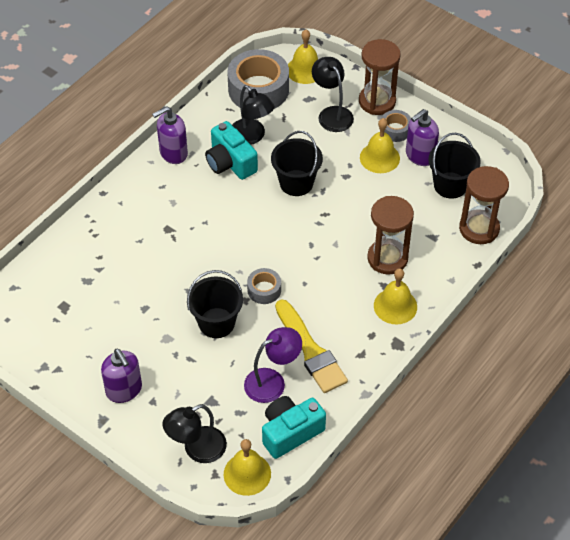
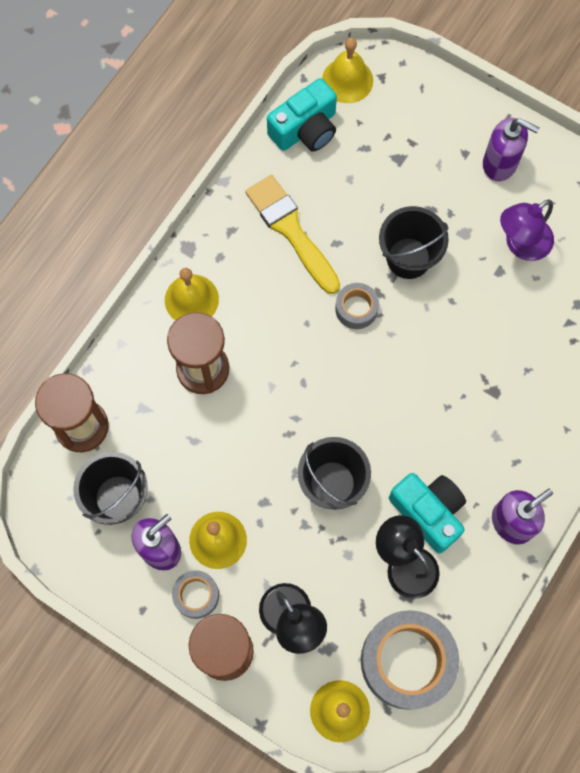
camera: 175 degrees right, 20 degrees up
(124, 390) = (500, 163): purple soap dispenser -> purple soap dispenser turned 150 degrees clockwise
(197, 449) = (405, 102): black lamp -> none
(272, 381) = (332, 188): purple lamp -> purple lamp (521, 245)

